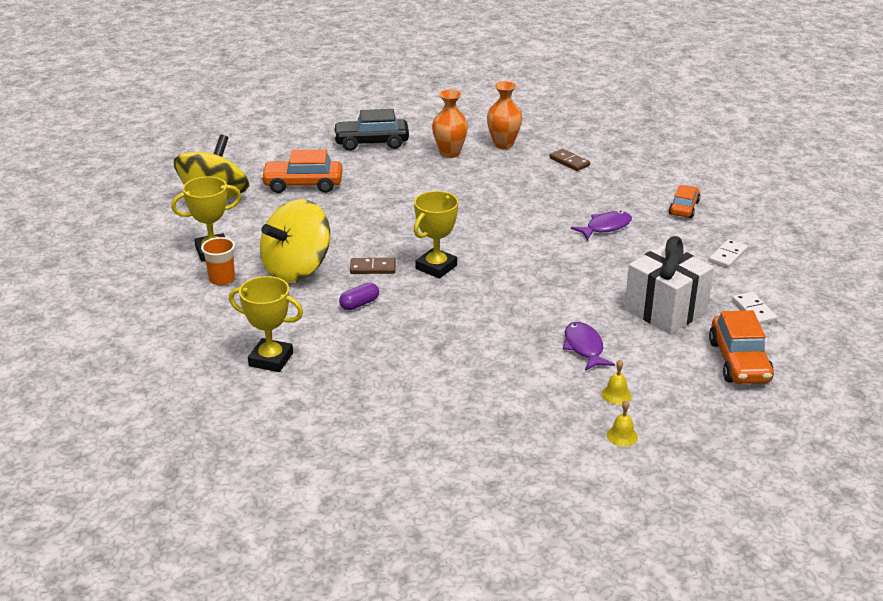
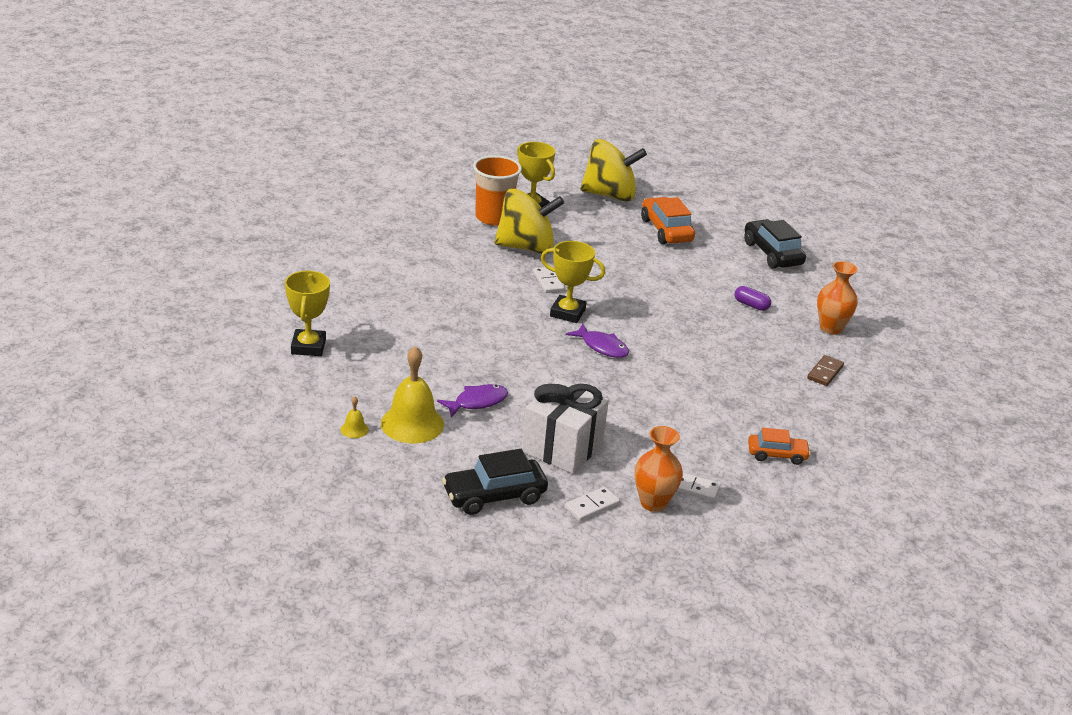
camera: 70 degrees right, 0 degrees up
(222, 279) = (493, 217): orange cup -> orange cup, size x1.71
(271, 359) = (395, 254): yellow trophy -> yellow trophy (308, 347)
(297, 269) = (526, 247): yellow spinning top -> yellow spinning top turned 150 degrees clockwise
(359, 304) = (489, 282): purple capsule -> purple capsule (751, 305)
(373, 268) = (548, 282): brown domino -> white domino
(449, 153) = (785, 298): orange vase -> orange vase (653, 503)
(605, 227) = (700, 403): purple fish -> purple fish (602, 347)
(616, 394) = (412, 423): yellow bell -> yellow bell, size x2.29
(739, 361) = (494, 496): orange car -> black car

